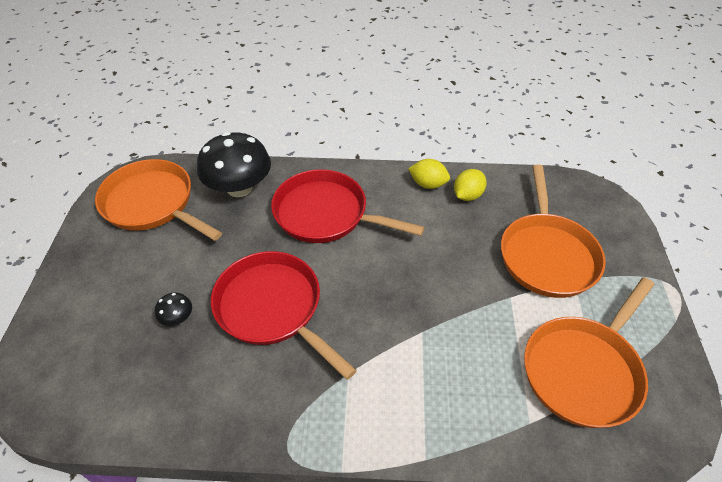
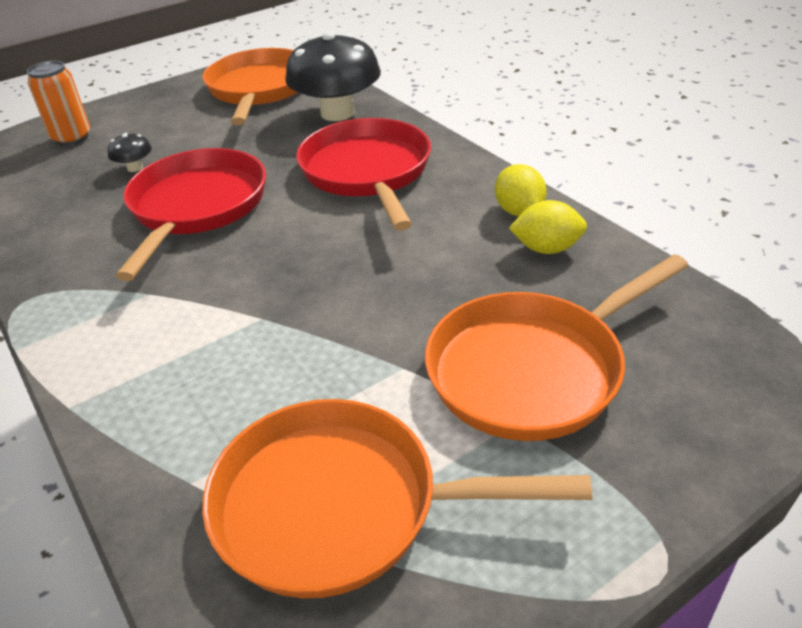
camera: 55 degrees right, 10 degrees down
(76, 337) = (72, 138): none -> orange can

